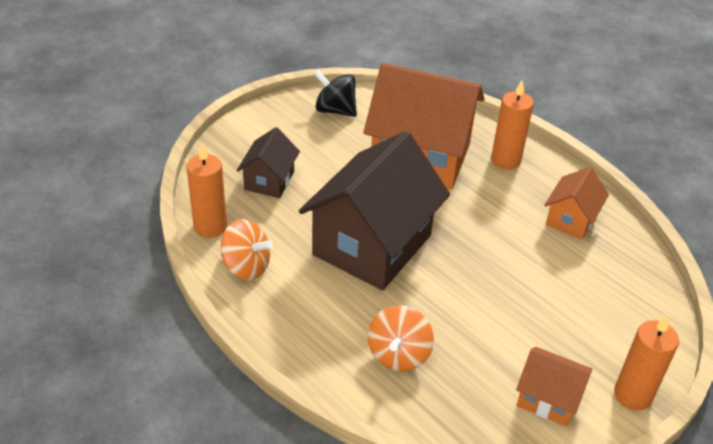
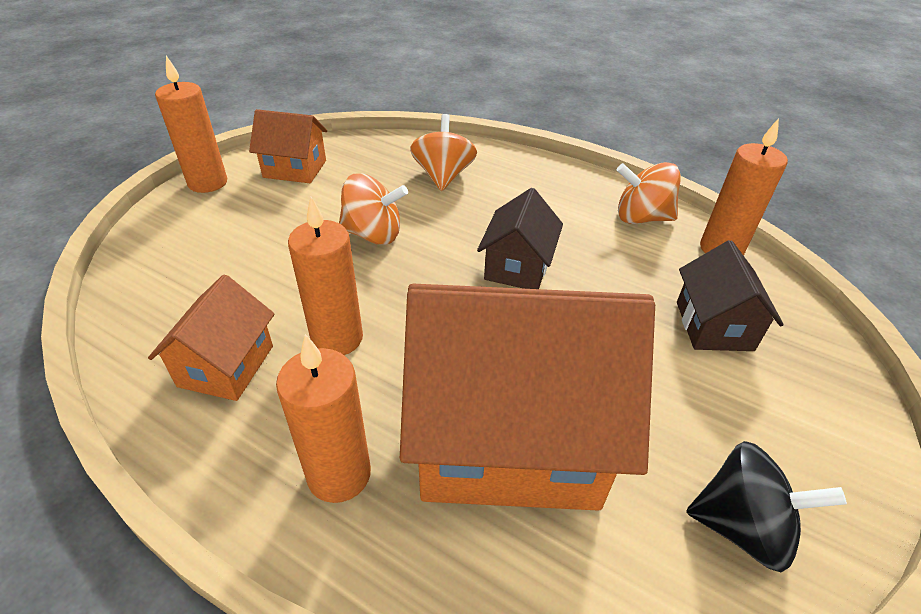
camera: 165 degrees right, 0 degrees up
(372, 245) = (517, 267): brown house -> brown house, size x0.49
(475, 297) = (373, 234): none -> orange spinning top
(506, 221) = (337, 338): none -> orange candle

